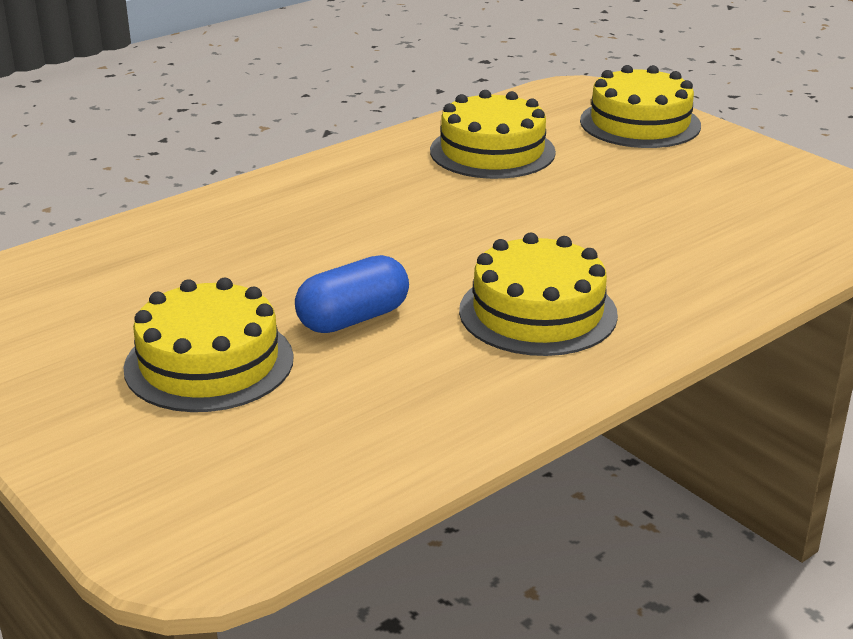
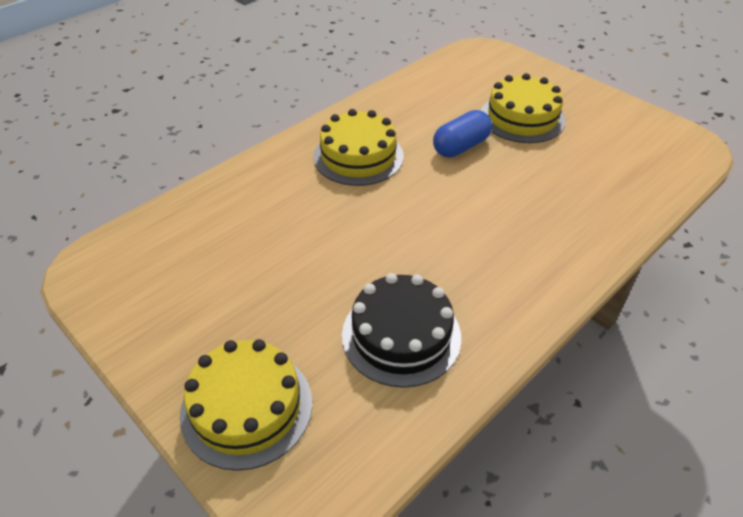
camera: 175 degrees right, 15 degrees up
(492, 151) = (401, 335): yellow cake -> black cake

